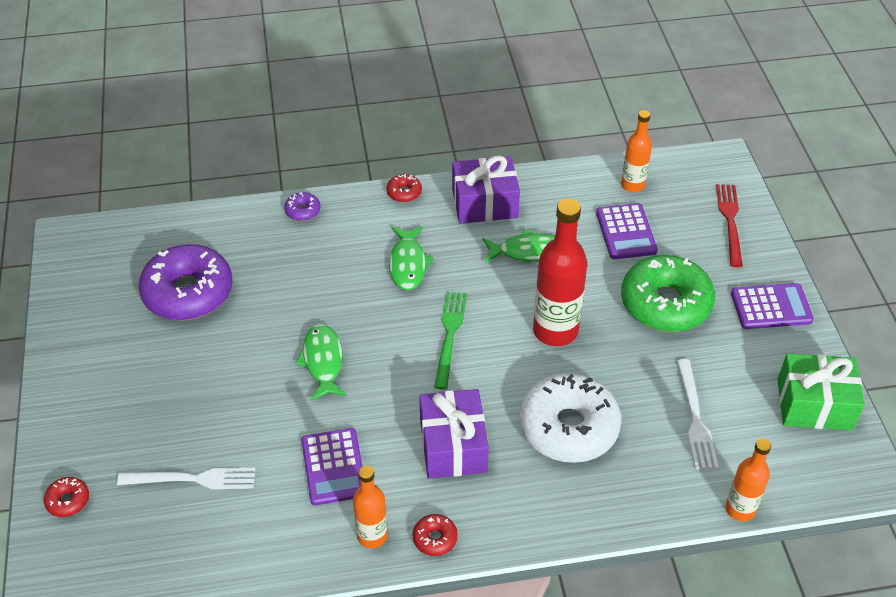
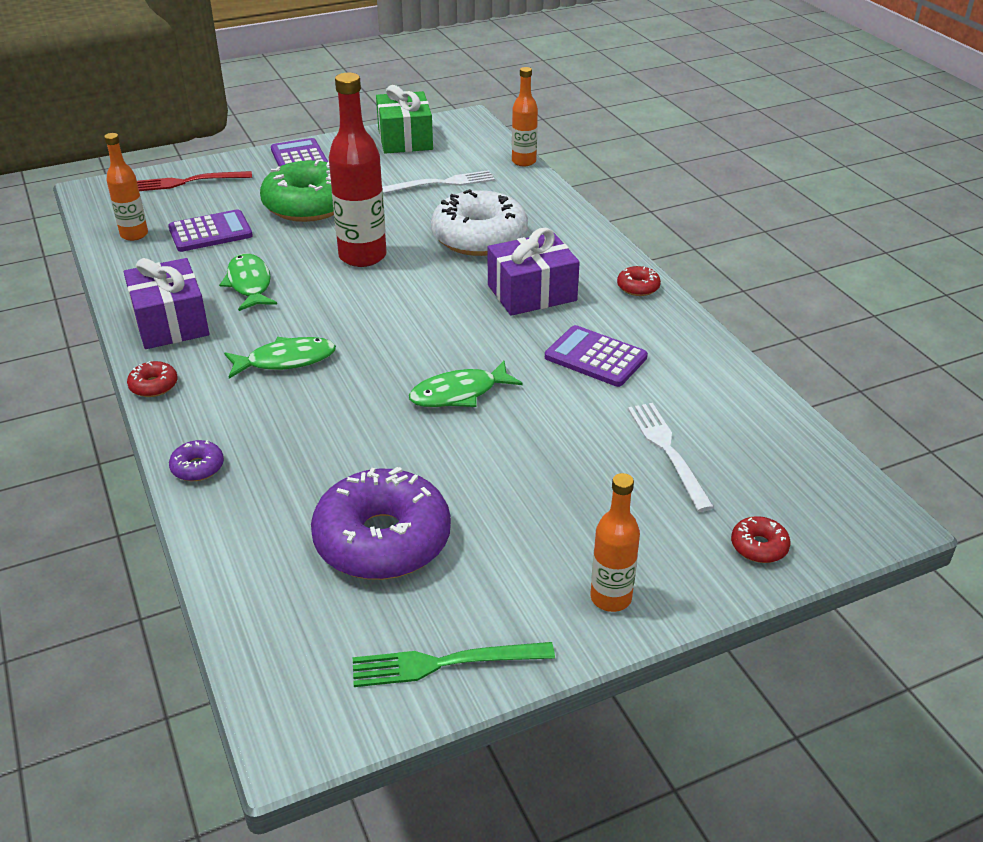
camera: 105 degrees left, 10 degrees down
(334, 467) = (595, 357): purple calculator -> purple calculator turned 120 degrees counterclockwise
(372, 536) = (657, 320): orange bottle -> orange bottle (611, 598)
(449, 336) = (390, 315): green fork -> green fork (445, 663)

